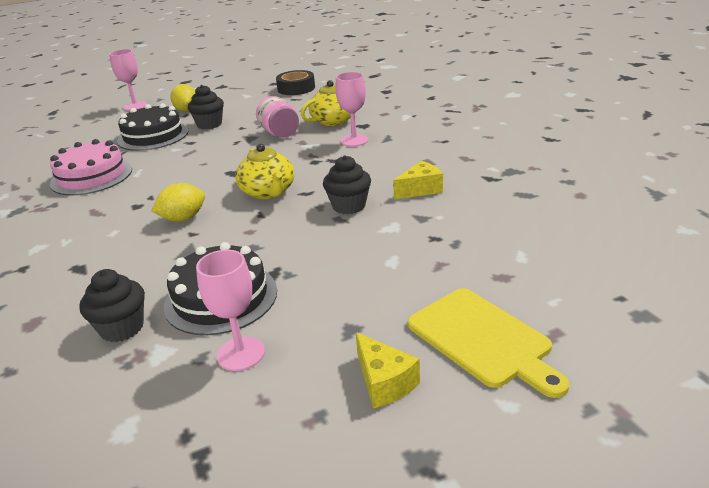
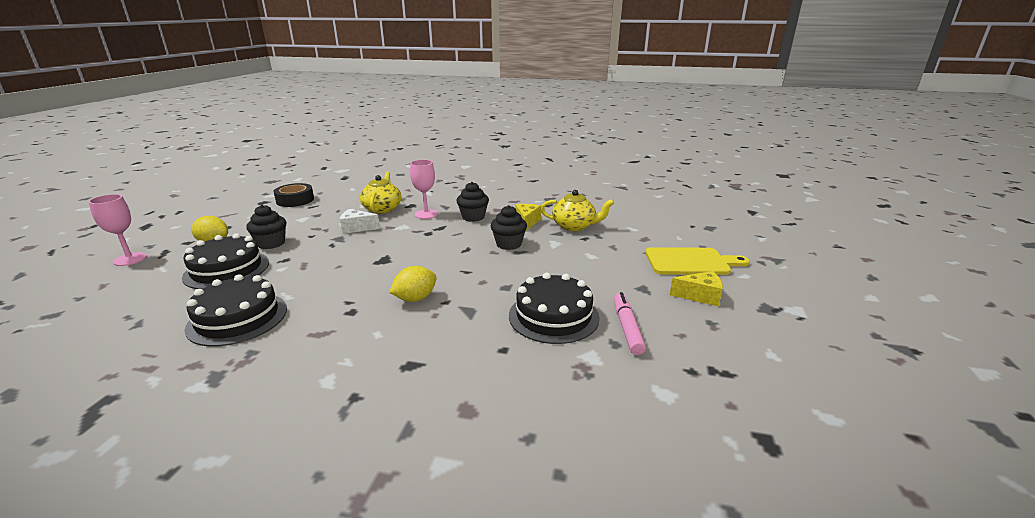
camera: 55 degrees left, 5 degrees down
(91, 176) = (237, 318): pink cake -> black cake
(122, 328) = (537, 365): black cupcake -> black cupcake (473, 217)
(183, 218) = (415, 298): yellow lemon -> yellow lemon turned 45 degrees clockwise
(241, 354) = (627, 328): pink goblet -> pink marker
(268, 192) = (439, 259): yellow teapot -> yellow teapot (574, 226)
(280, 133) = (357, 228): pink jar -> white cheese

